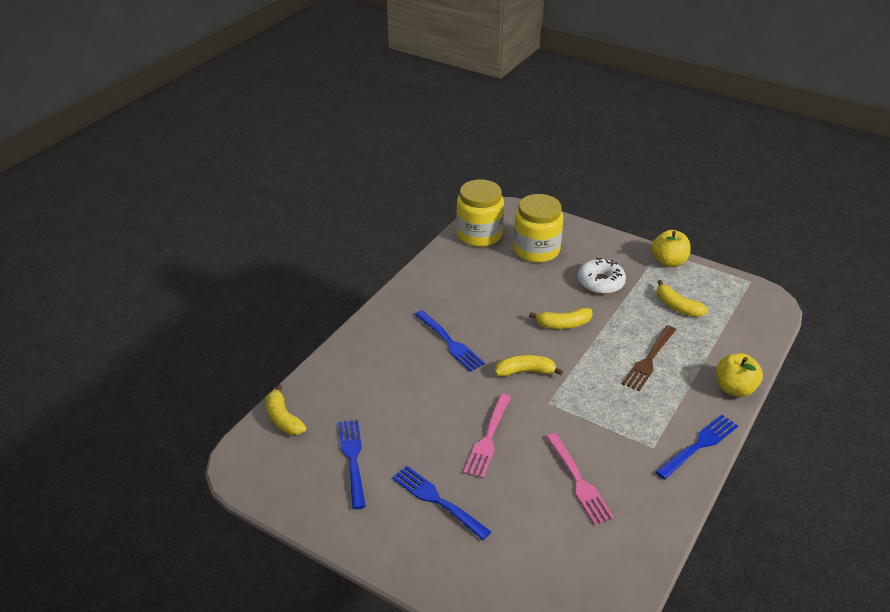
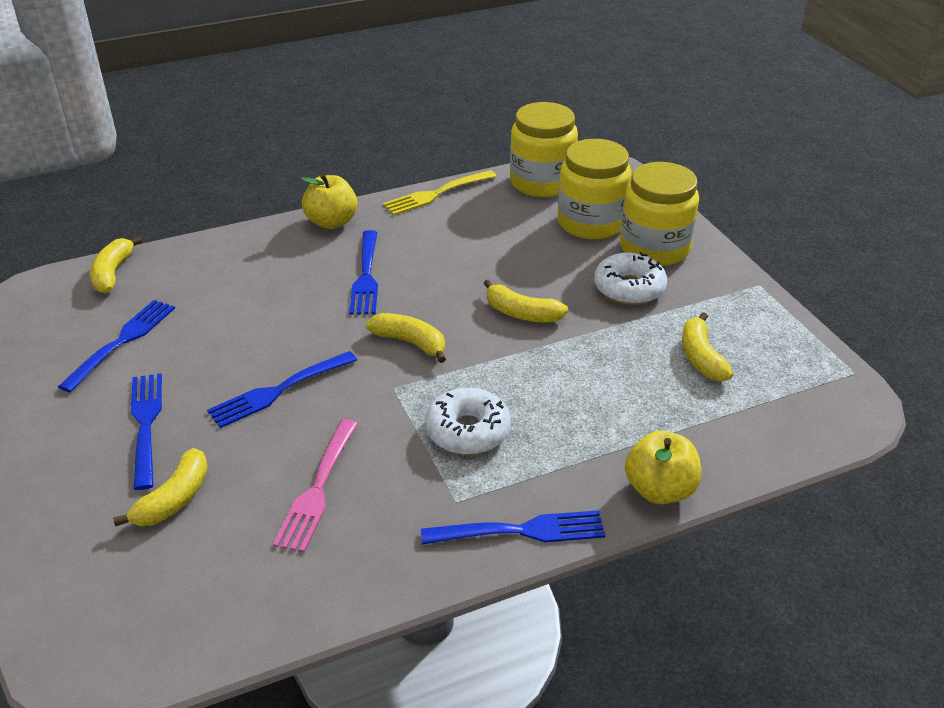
camera: 35 degrees right, 0 degrees up
(426, 268) = (437, 193): none -> yellow fork
(488, 438) = (279, 390): pink fork -> blue fork
(510, 532) = (174, 499): none -> yellow banana
(587, 251) = (654, 248): none -> yellow jar
(615, 407) = (468, 431): none -> white donut
(649, 359) = (582, 400): brown fork -> none
(668, 262) = (755, 302): yellow apple -> yellow apple (331, 222)

